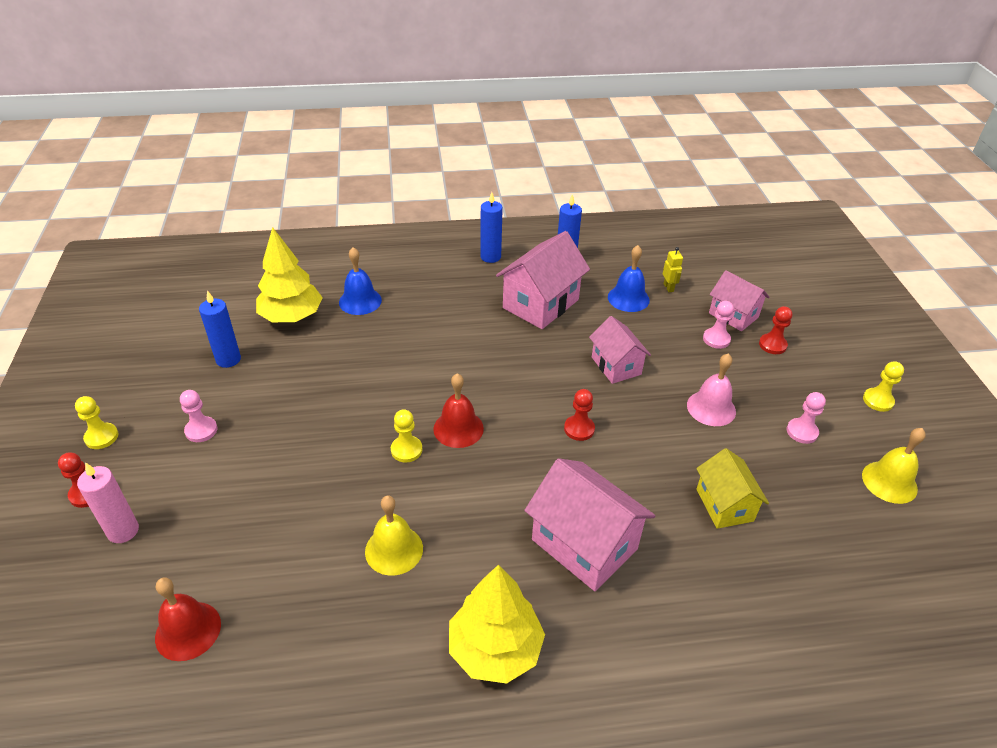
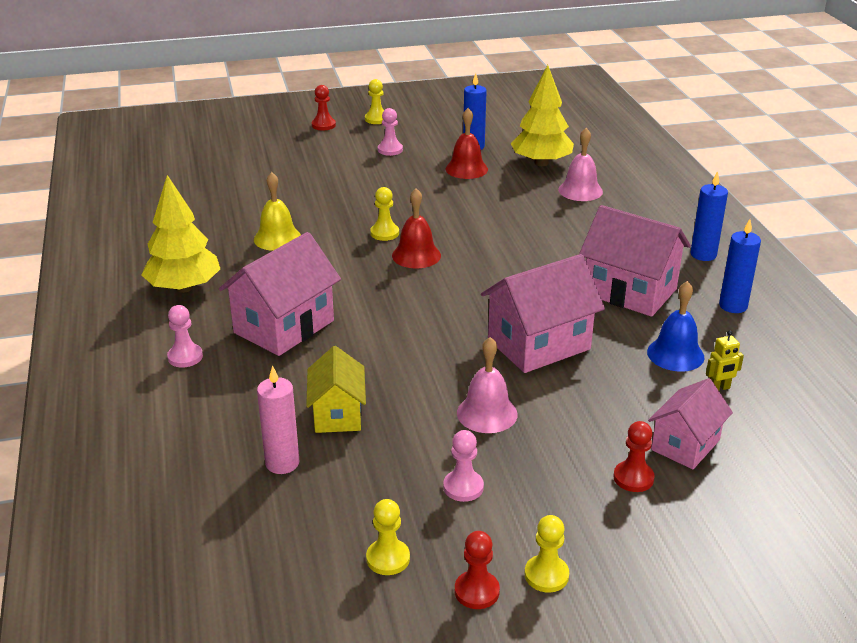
camera: 85 degrees right, 10 degrees down
(123, 531) = (292, 142): pink candle -> pink candle (282, 463)
(188, 630) = (212, 175): red bell -> red bell (466, 169)
(360, 301) = (580, 190): blue bell -> pink bell
(579, 429) = (430, 321): red pawn -> red pawn (476, 591)
(616, 366) = (539, 344): pink house -> pink house, size x1.59
(716, 339) = (623, 425): pink pawn -> pink pawn (185, 357)
(724, 505) = (337, 414): yellow house -> yellow house turned 75 degrees counterclockwise
(889, 482) = (388, 558): yellow bell -> yellow pawn

